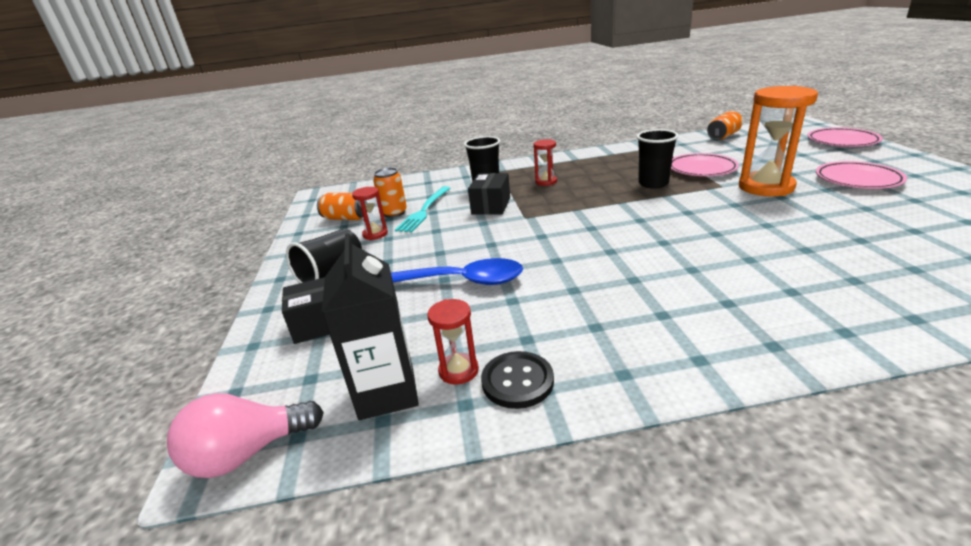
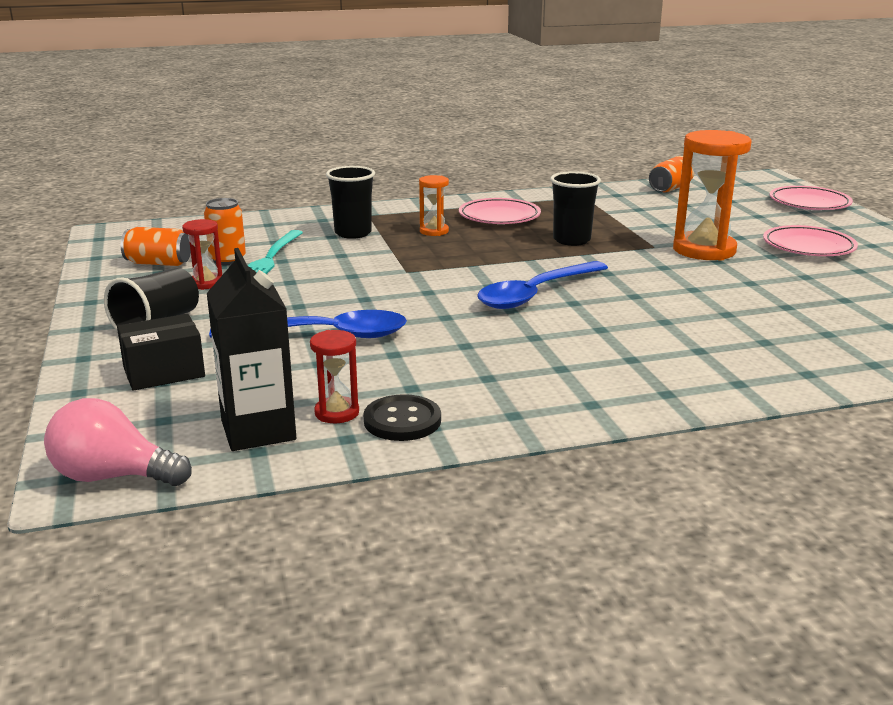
camera: 10 degrees left, 5 degrees down
(247, 453) = (113, 476): pink light bulb -> pink light bulb turned 45 degrees clockwise
(491, 206) = (361, 256): black box -> none
(546, 182) = (434, 231): red hourglass -> orange hourglass
(630, 235) = (536, 294): none -> blue spoon
(701, 169) = (634, 226): pink plate -> pink plate (499, 217)

